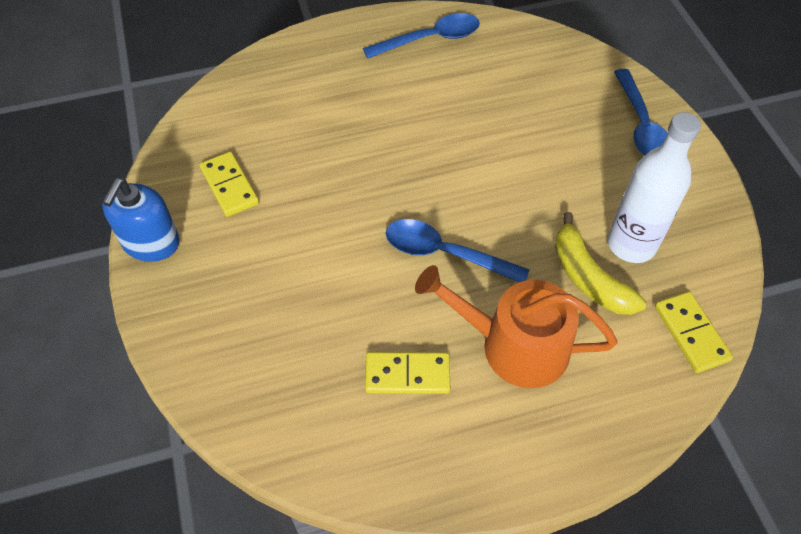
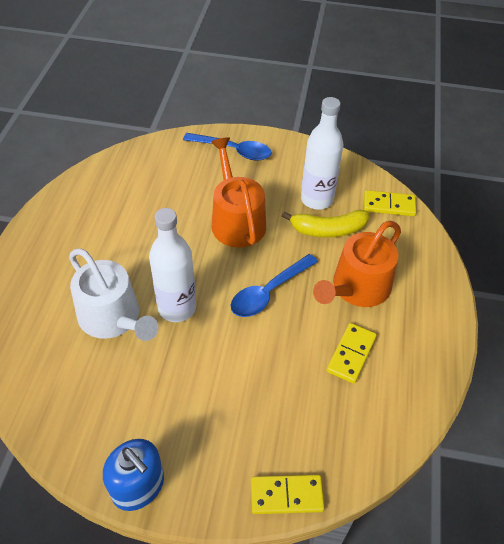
camera: 65 degrees left, 5 degrees down
(229, 186) = (118, 403): yellow domino -> yellow domino (286, 495)
(324, 134) = (113, 318): none -> white watering can
(368, 179) = (177, 308): none -> white bottle
(430, 39) = (72, 215): blue spoon -> none
(530, 177) = (236, 220): none -> orange watering can

